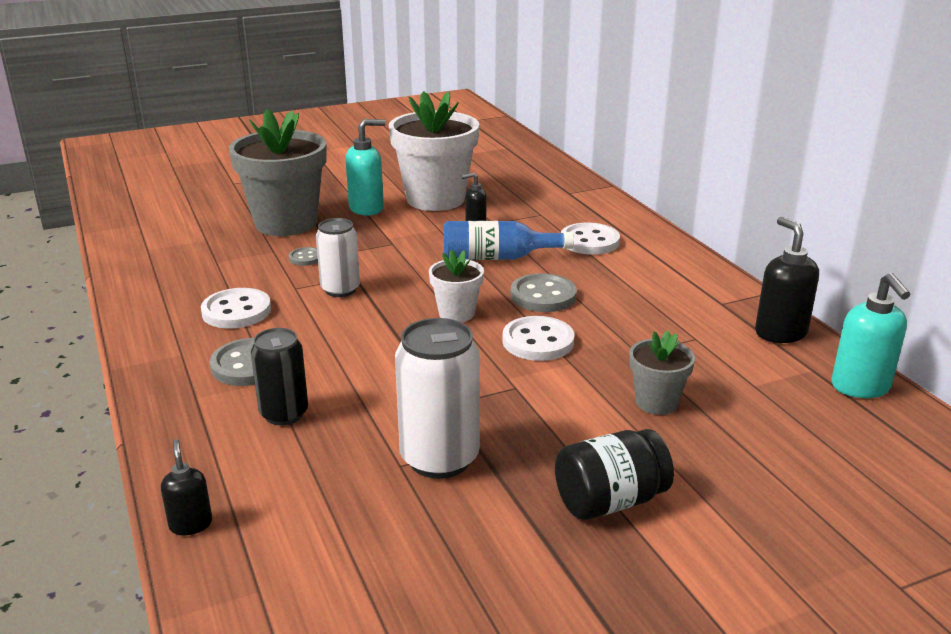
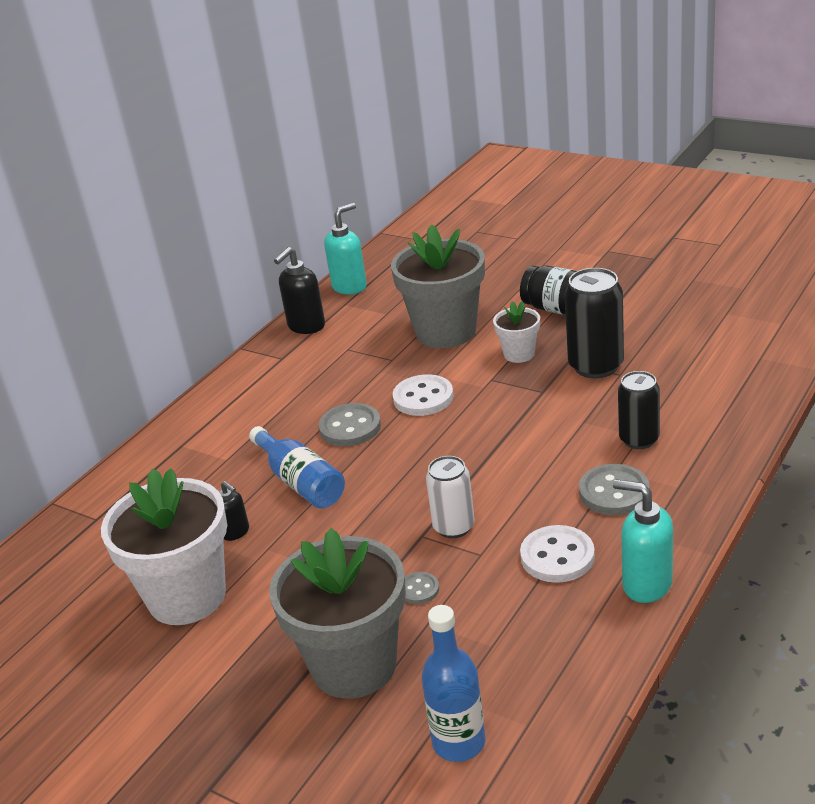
camera: 120 degrees left, 5 degrees up
(178, 230) = (459, 742): none -> blue bottle
(191, 524) = (763, 403): black soap dispenser -> none
(367, 208) = (257, 630): turquoise soap dispenser -> turquoise soap dispenser (646, 584)
(439, 458) = (596, 366): white can -> black can
(456, 313) = (424, 449): white flower pot -> white flower pot (519, 354)
(589, 241) = (218, 453): white button -> none
(656, 402) = (445, 332): grey flower pot -> grey flower pot, size x2.05

